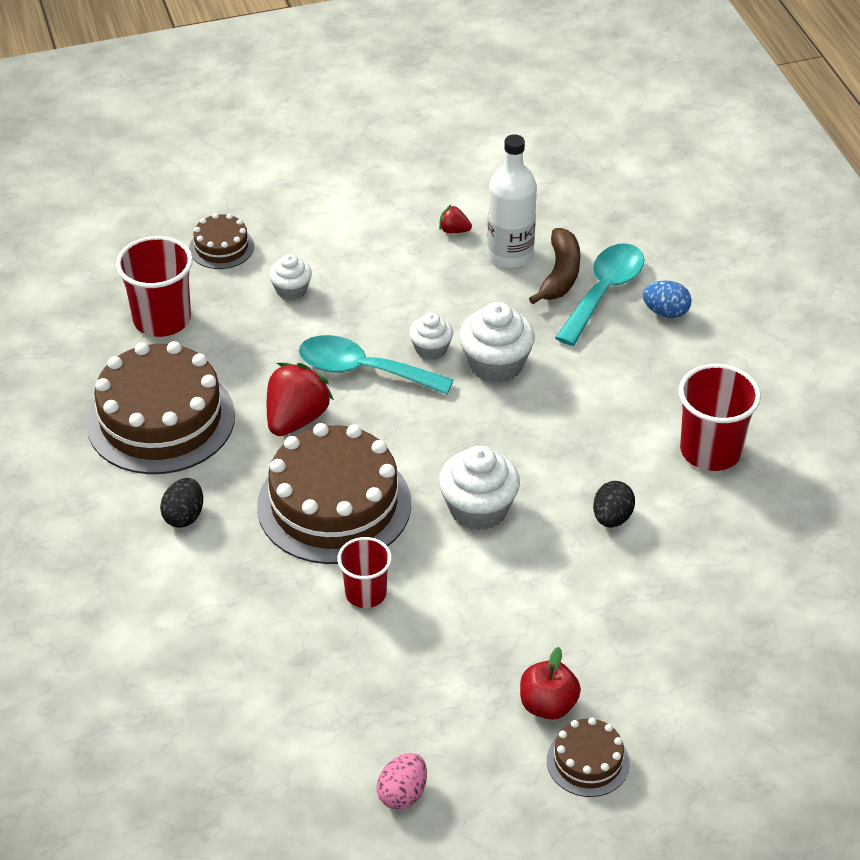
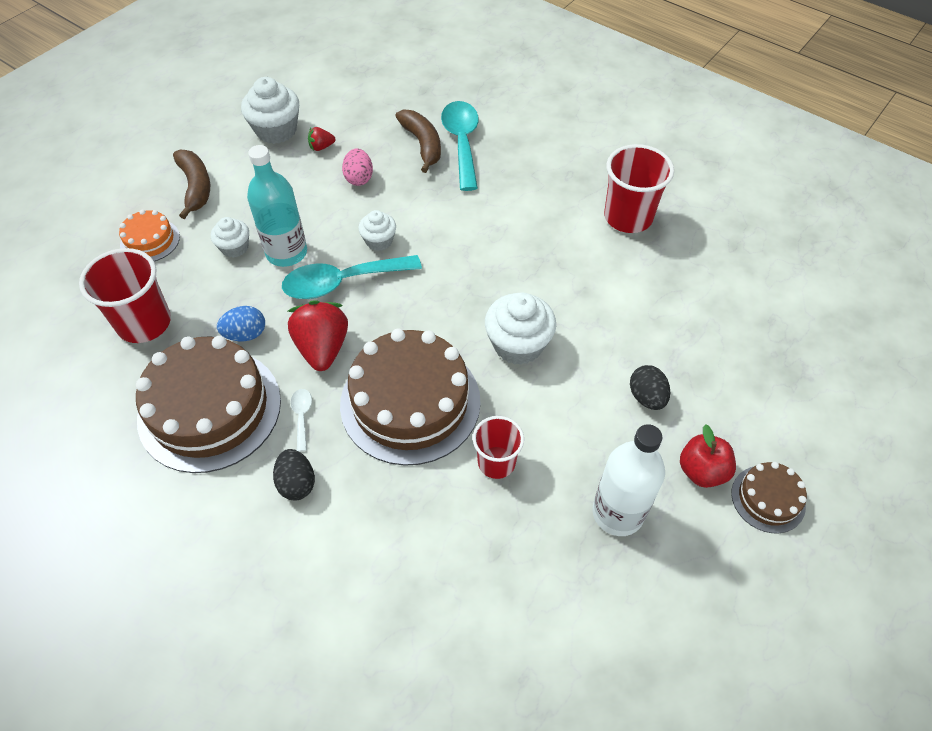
camera: 35 degrees left, 10 degrees up
(221, 247) = (150, 240): brown cake -> orange cake
(231, 466) = (302, 416): none -> white spoon
(301, 215) = (196, 187): none -> brown banana
(334, 318) = (286, 253): none -> turquoise bottle
(402, 794) = (672, 620): pink egg -> pink egg (359, 178)
(496, 364) = (435, 229): white cupcake -> white cupcake (276, 130)
(510, 255) = (376, 146): white bottle -> white bottle (617, 513)
(612, 518) = (612, 299): black egg -> black egg (646, 397)
(665, 312) = (513, 138): blue egg -> blue egg (246, 334)

